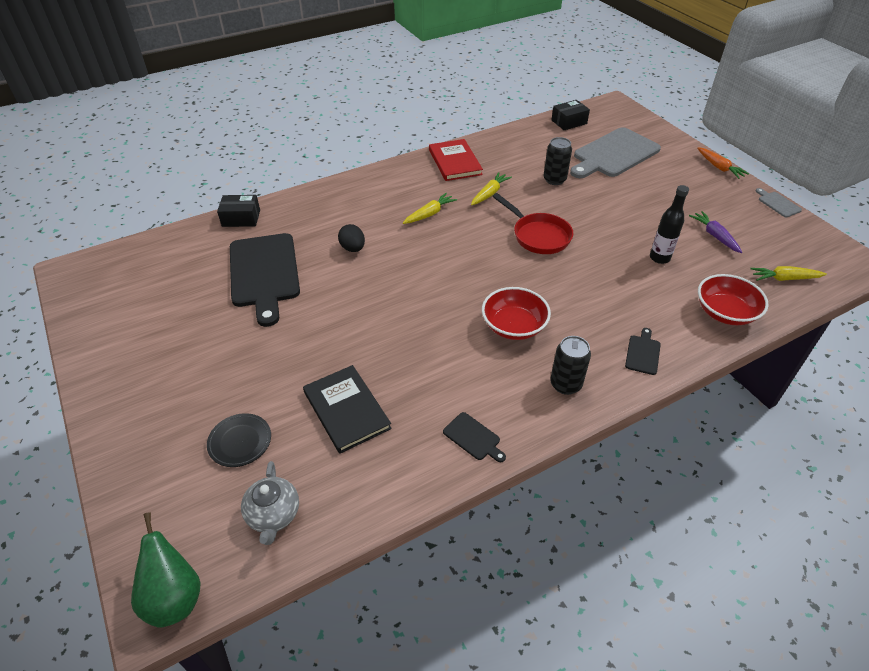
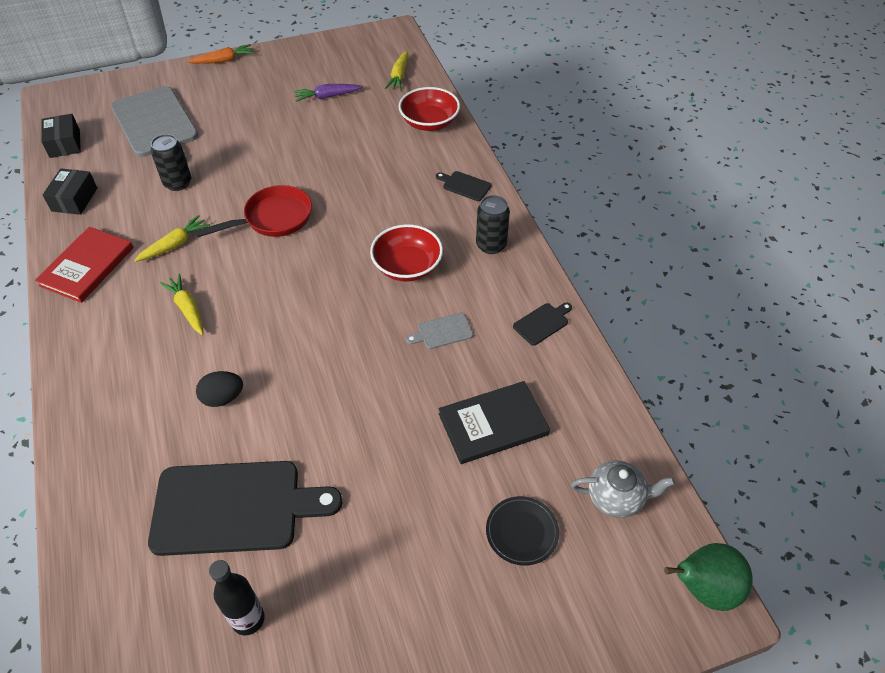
camera: 80 degrees left, 5 degrees up
(241, 218) = (86, 542): black box -> black box (74, 199)
(455, 162) = (87, 266): red book -> red book turned 60 degrees counterclockwise
(489, 193) = (175, 244): yellow carrot -> yellow carrot turned 90 degrees clockwise
(659, 258) = (344, 140): black bottle -> black bottle (248, 619)
(777, 204) = (298, 45): grey cutting board -> grey cutting board (442, 332)

